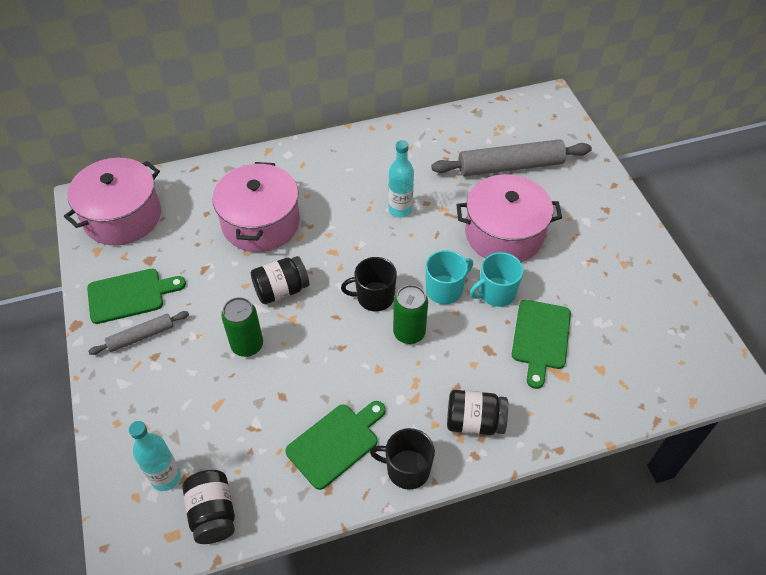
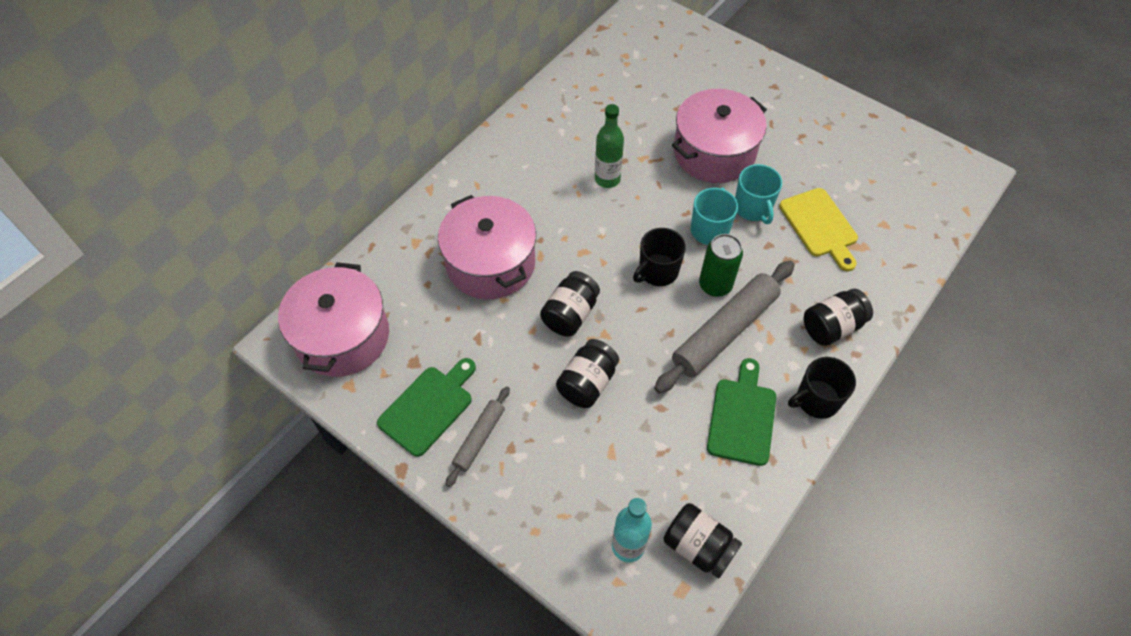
camera: 35 degrees left, 5 degrees up
(247, 345) = (587, 383): green can -> black jar
(400, 210) = (607, 179): turquoise bottle -> green bottle
(496, 293) = (753, 208): turquoise mug -> turquoise mug turned 45 degrees counterclockwise
(510, 166) = (665, 88): grey rolling pin -> grey rolling pin (725, 332)
(540, 338) = (820, 226): green cutting board -> yellow cutting board

